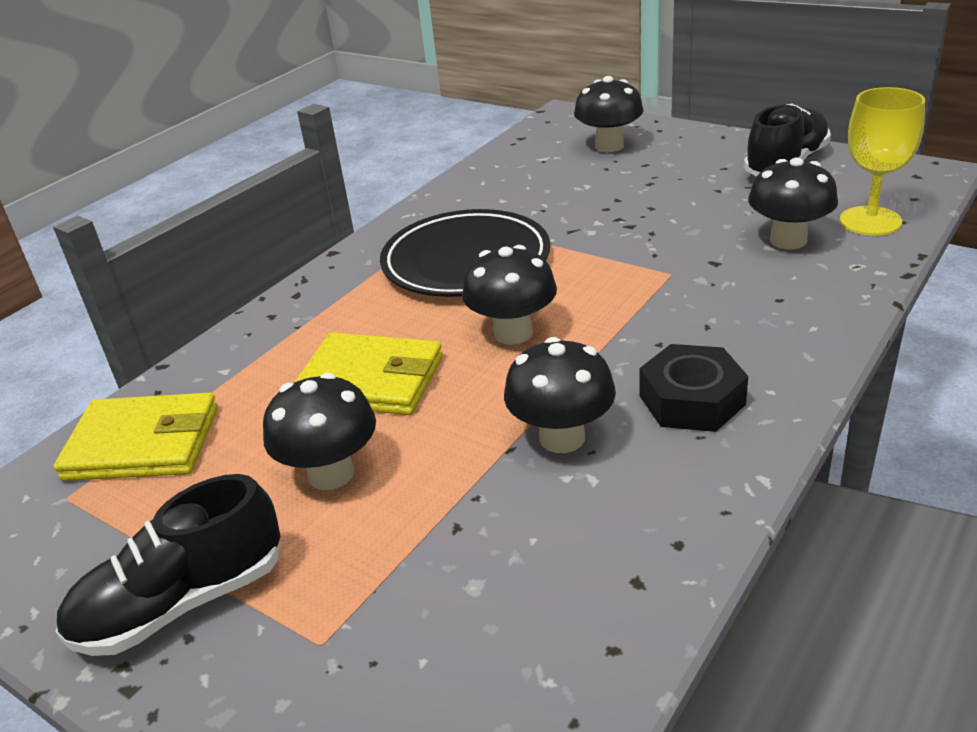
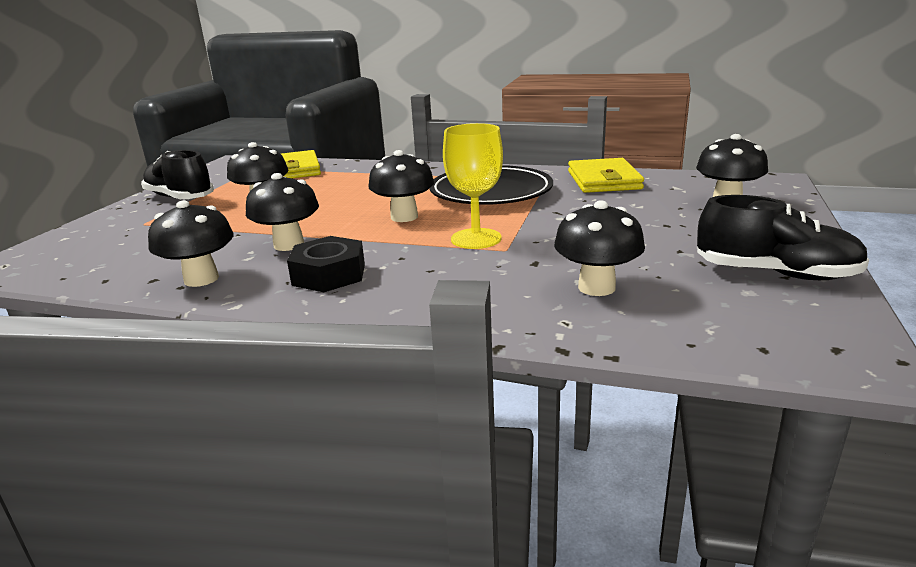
camera: 70 degrees right, 10 degrees down
(370, 380) = (347, 196): yellow wallet -> yellow wallet (603, 180)
(659, 522) = (201, 279): none -> black mushroom
(870, 221) = (673, 324): yellow goblet -> yellow goblet (476, 239)

